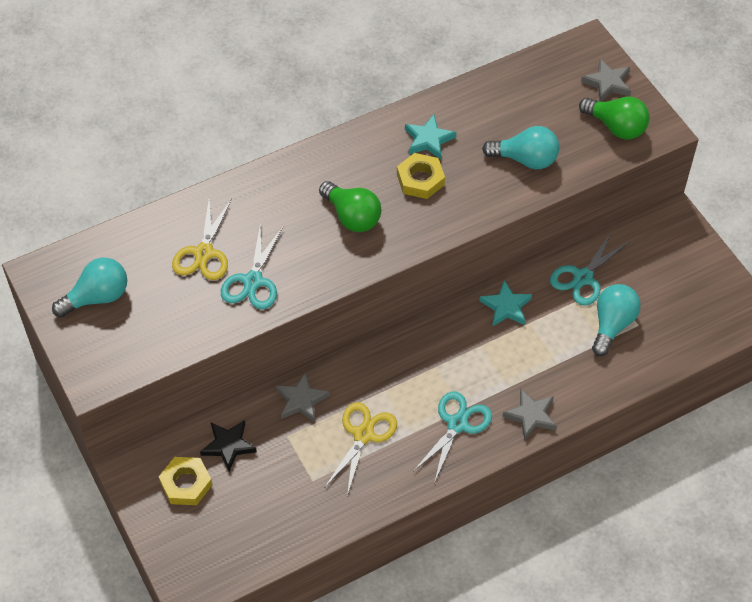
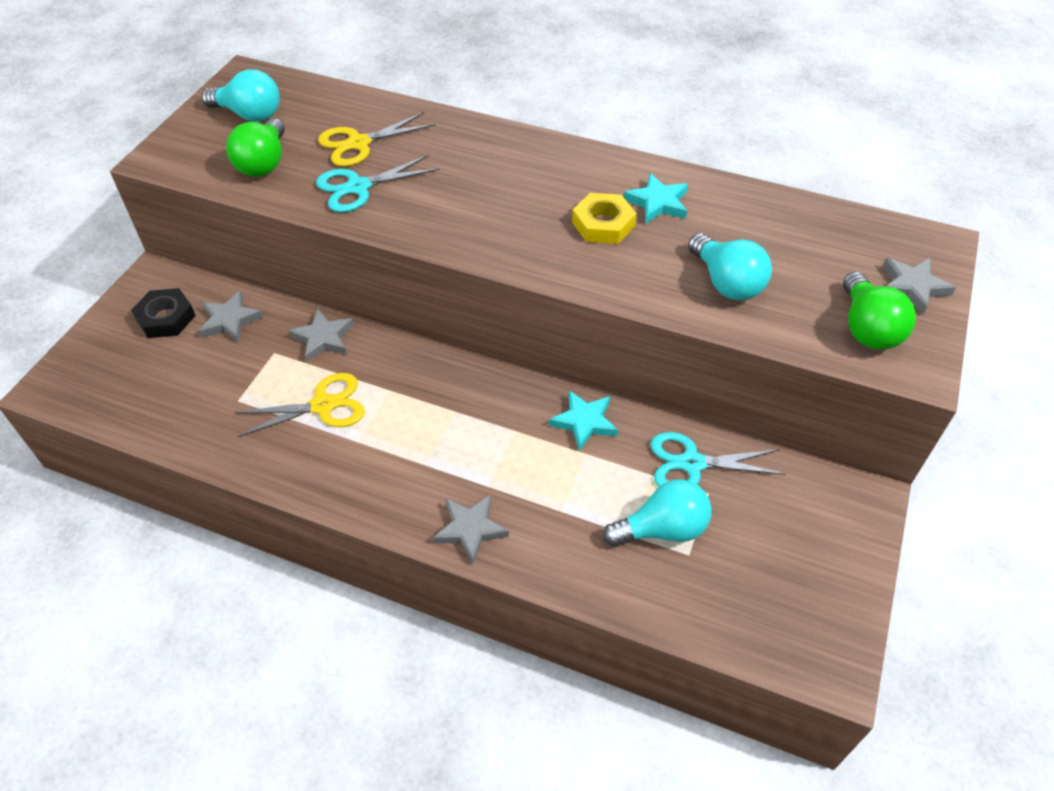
camera: 50 degrees right, 5 degrees down
(186, 484) = (166, 318): yellow nut -> black nut
(228, 445) = (230, 320): black star -> grey star
(352, 216) = (503, 205): green light bulb -> green light bulb (263, 163)
(457, 424) = (401, 471): turquoise scissors -> none

